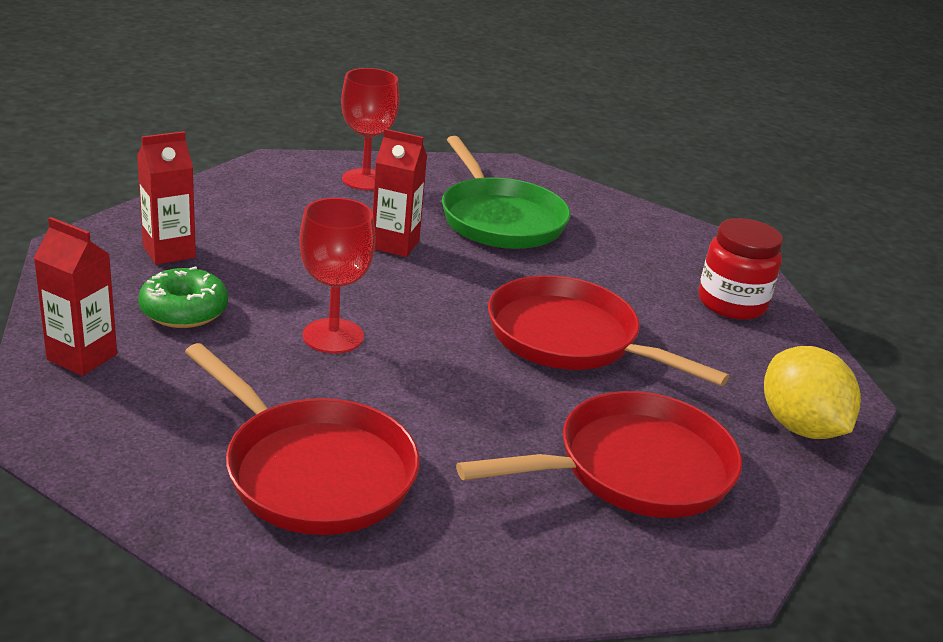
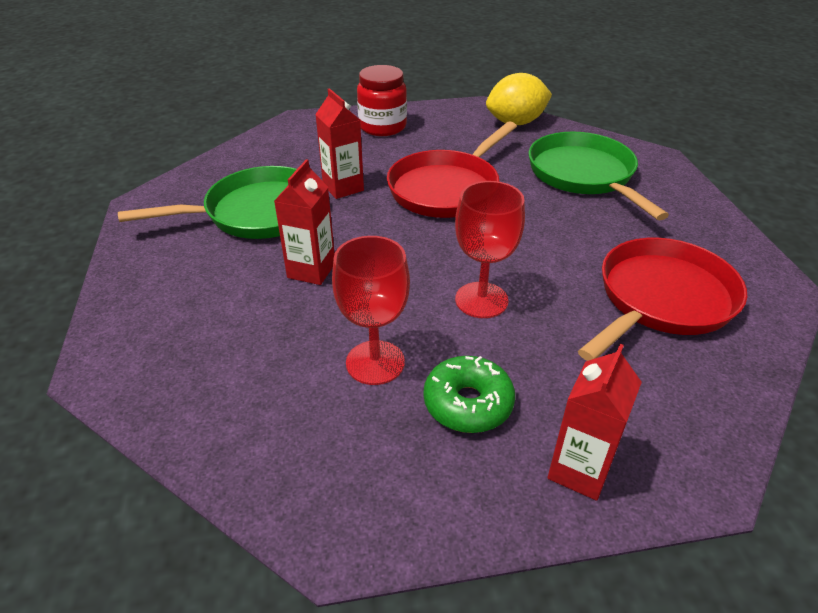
camera: 85 degrees left, 10 degrees up
(169, 252) = (344, 437): red carton -> red carton (343, 188)
(365, 180) = (162, 294): red goblet -> red goblet (375, 362)
(634, 468) = (584, 175): red pan -> green pan

